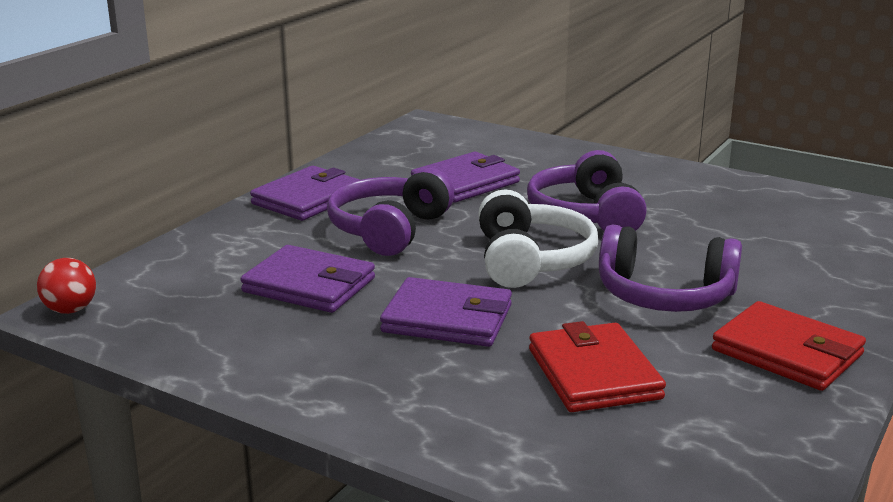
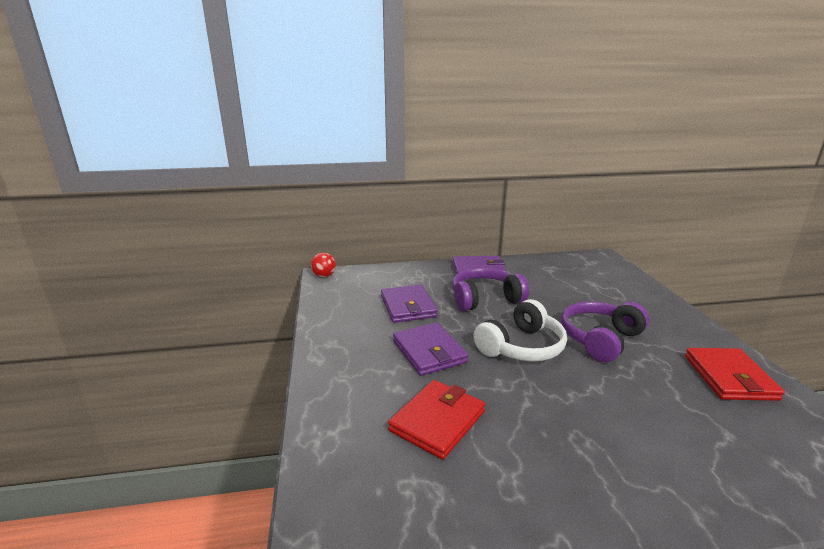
camera: 50 degrees right, 0 degrees up
(465, 183) = (564, 293): purple wallet -> none
(664, 295) = (558, 407): purple headphones -> none
(787, 352) = (570, 492): red wallet -> red wallet (729, 377)

